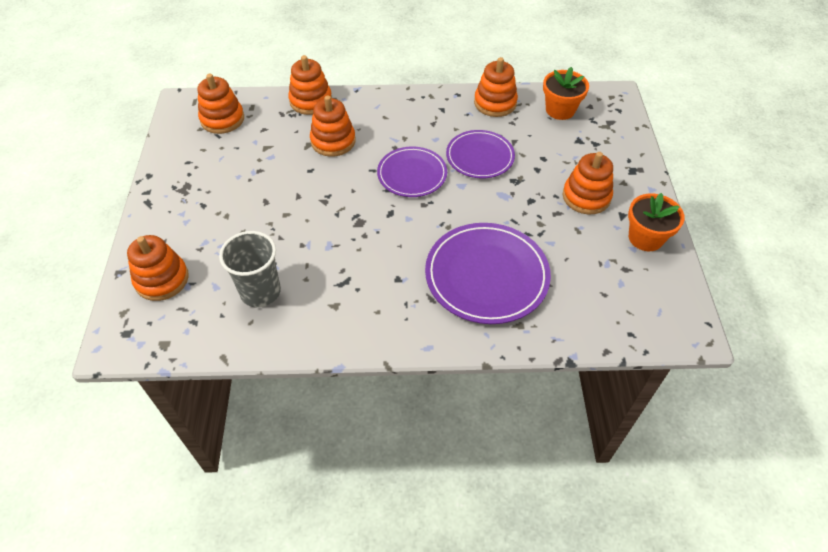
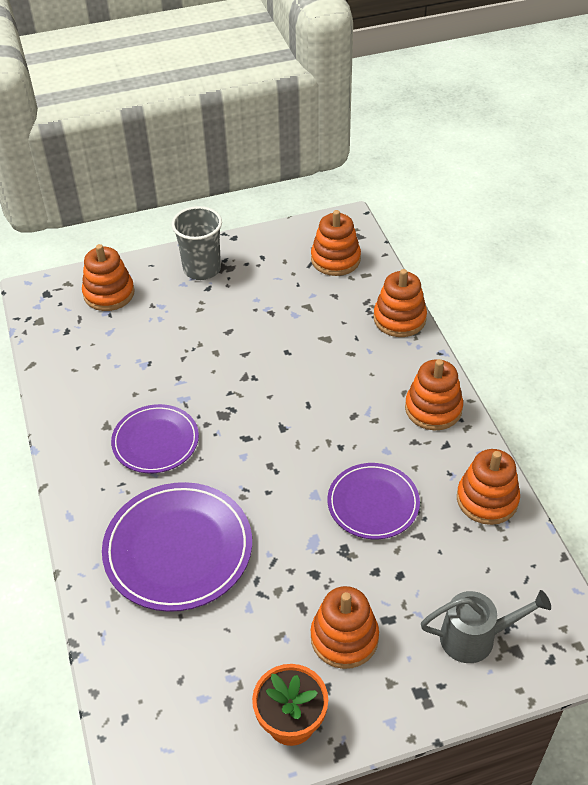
camera: 75 degrees right, 5 degrees down
(260, 292) = (110, 365): grey cup -> grey cup (202, 269)
(333, 141) = (340, 357): orange stacking toy -> orange stacking toy (433, 409)
(412, 174) = (315, 442): purple plate -> purple plate (155, 441)
(560, 110) = (511, 580): orange flower pot -> none
(597, 136) = (475, 637): none -> grey watering can

